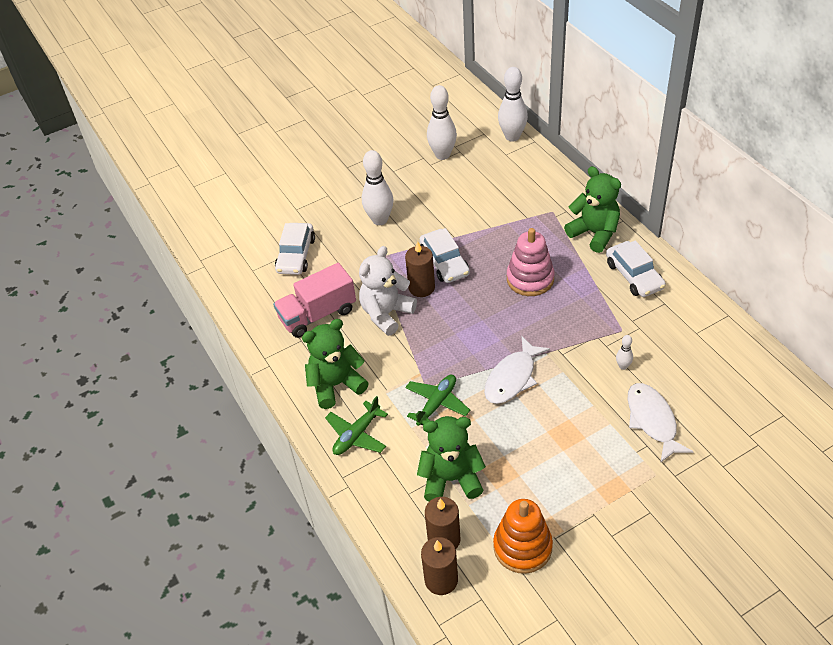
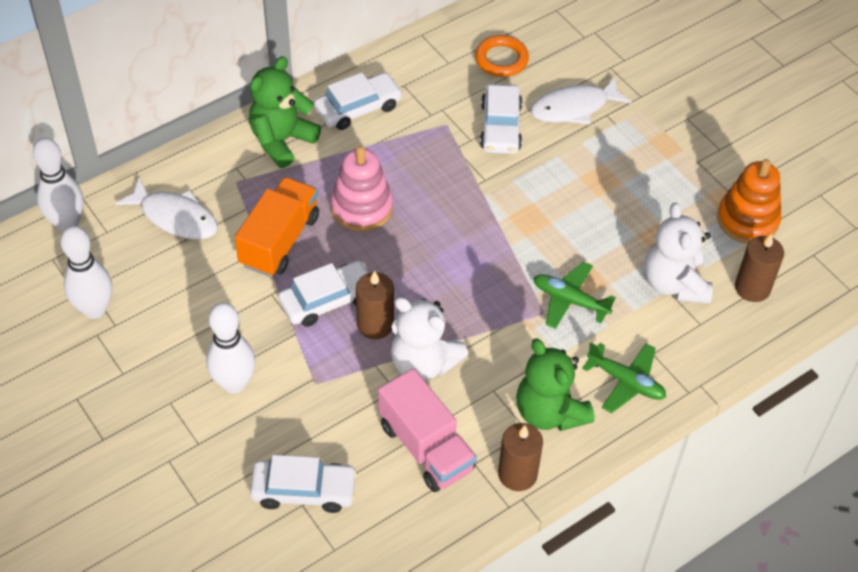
camera: 100 degrees left, 5 degrees up
(441, 580) = (800, 289): brown candle -> brown candle (517, 474)
(451, 479) = (674, 283): green teddy bear -> white teddy bear
(498, 236) = (279, 241): none -> orange truck
(512, 377) = (524, 227): white fish -> white fish (175, 217)
(623, 366) = (500, 127): white bowling pin -> white car
(706, 370) = (501, 59): none -> orange ring

